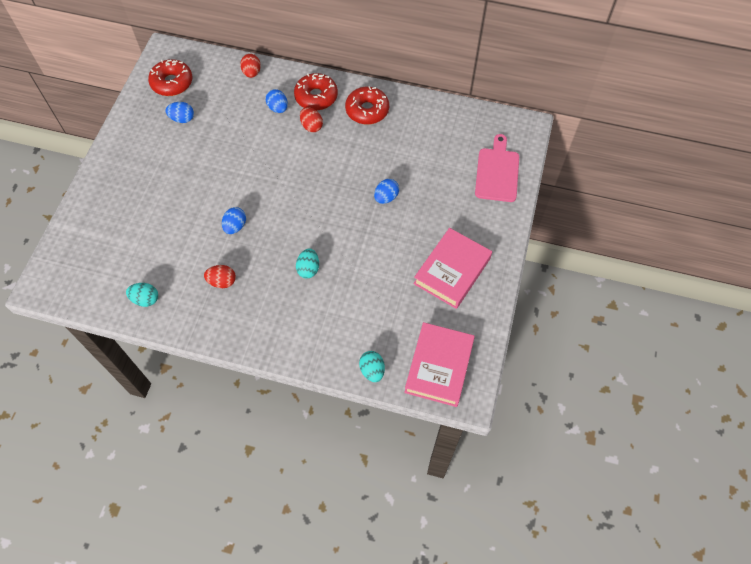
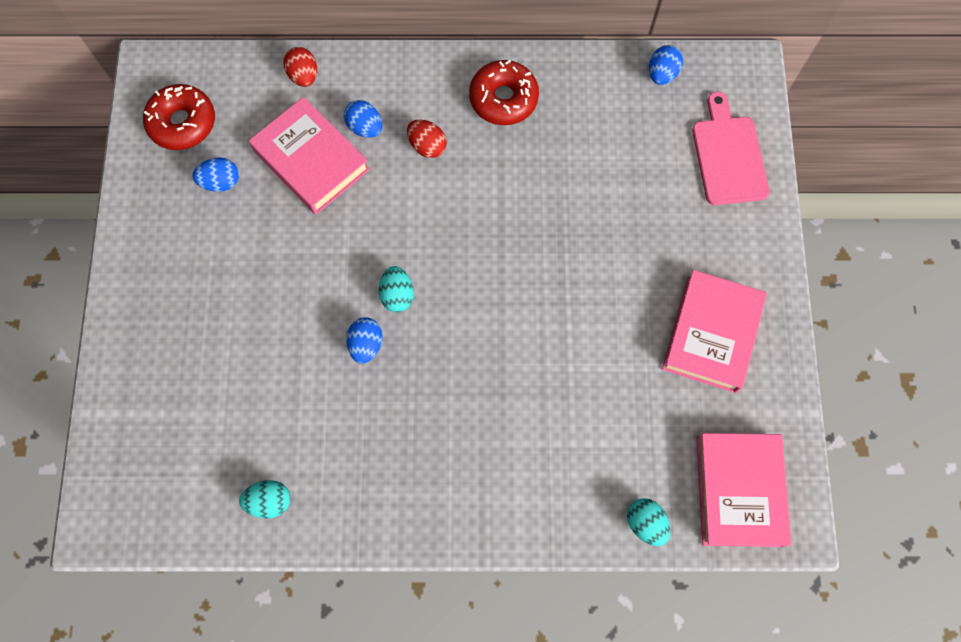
camera: 15 degrees left, 10 degrees up
(222, 281) = (377, 440): red egg -> none
(239, 119) = (311, 160): none -> pink book
(308, 269) = (500, 385): turquoise egg -> turquoise egg (397, 295)
(316, 97) = (418, 94): red donut -> none
(386, 197) = (578, 238): blue egg -> blue egg (662, 74)

